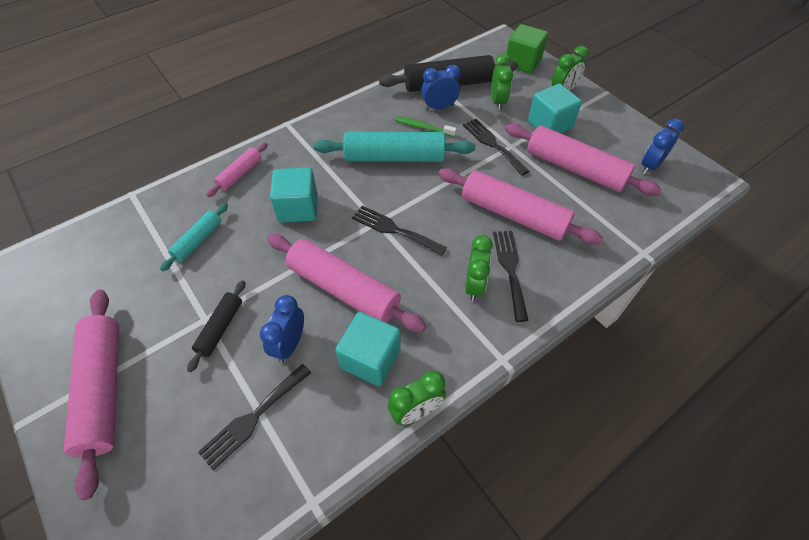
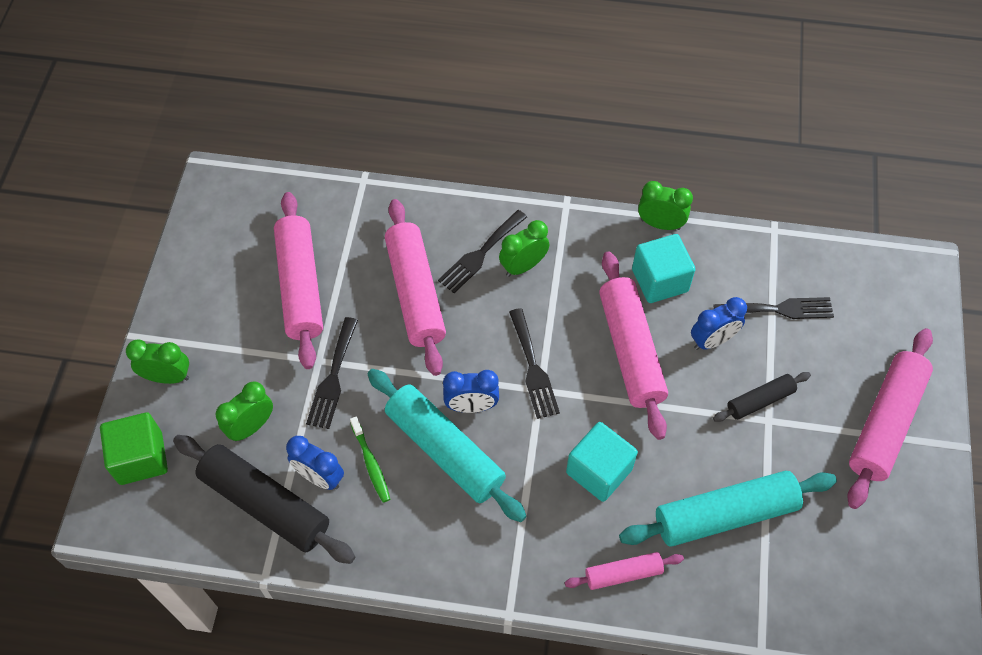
camera: 135 degrees left, 5 degrees up
(198, 240) = (725, 515): turquoise rolling pin -> turquoise rolling pin, size x1.91
(549, 124) = (247, 350): turquoise cube -> none
(650, 166) = (235, 232): blue clock -> blue clock (471, 406)

